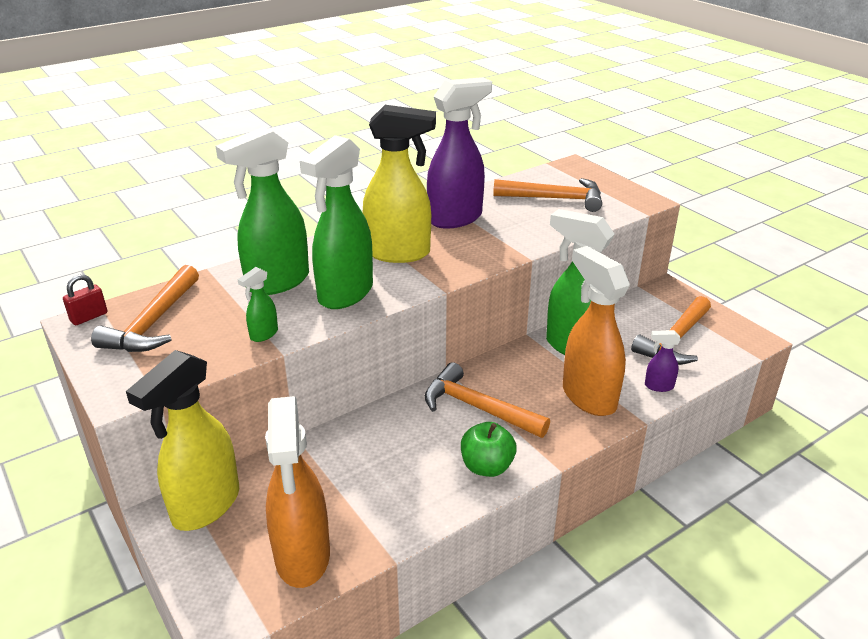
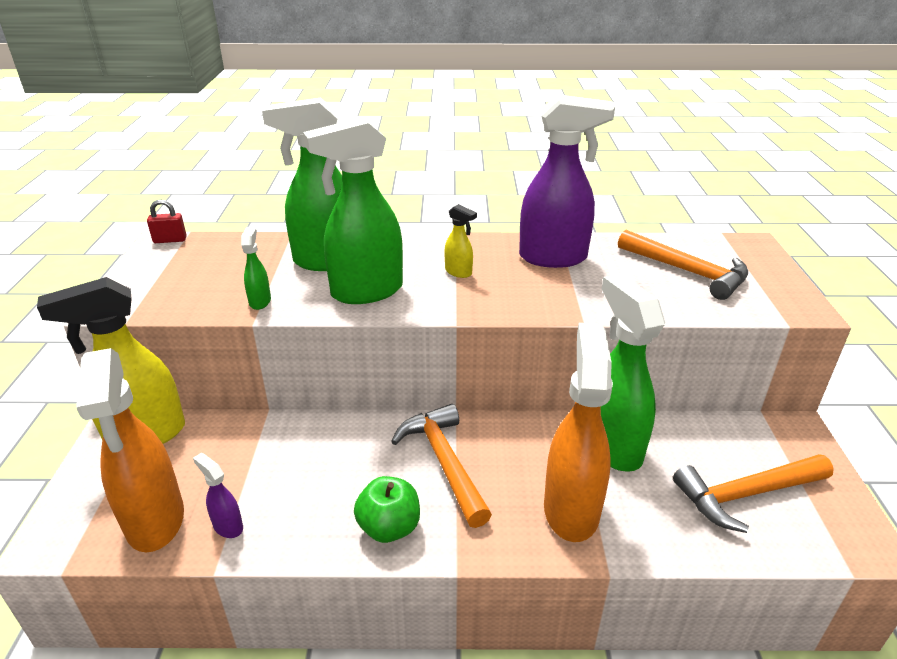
camera: 35 degrees right, 0 degrees up
(153, 323) = (201, 260): orange hammer -> none
(263, 334) = (260, 301): green spray bottle -> green spray bottle turned 105 degrees clockwise
(302, 557) = (155, 521): orange spray bottle -> orange spray bottle turned 45 degrees counterclockwise
(399, 253) = (459, 272): yellow spray bottle -> yellow spray bottle, size x0.44
(658, 386) = (669, 539): purple spray bottle -> purple spray bottle (227, 526)

